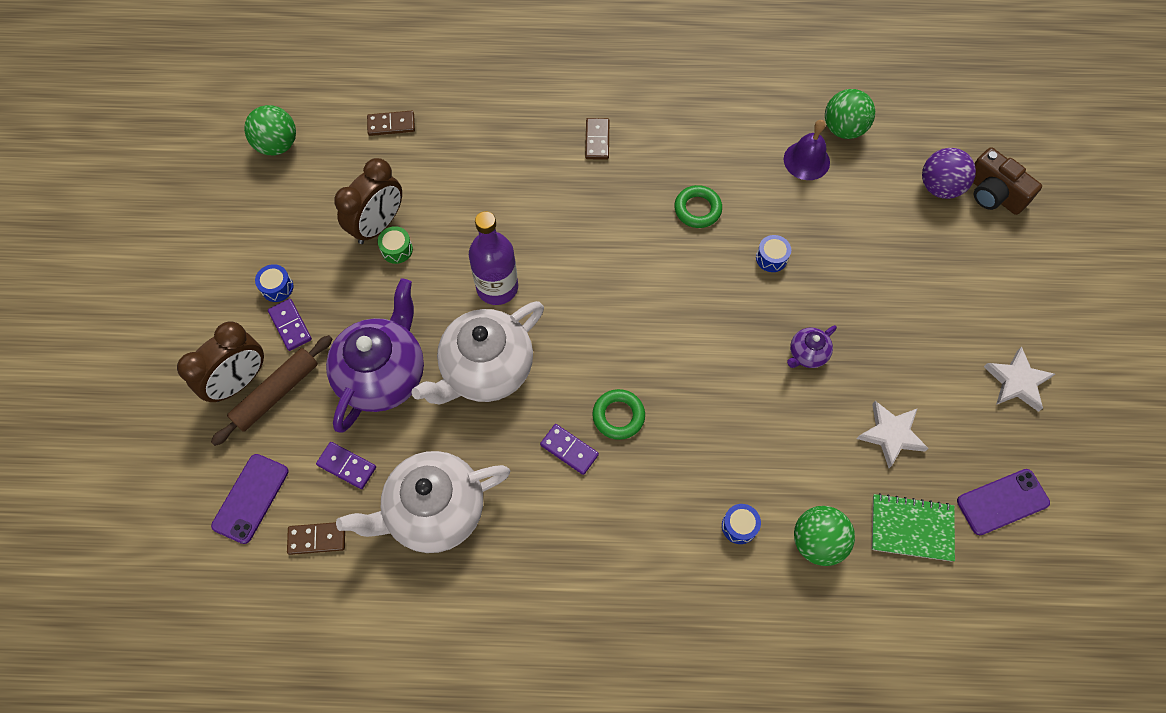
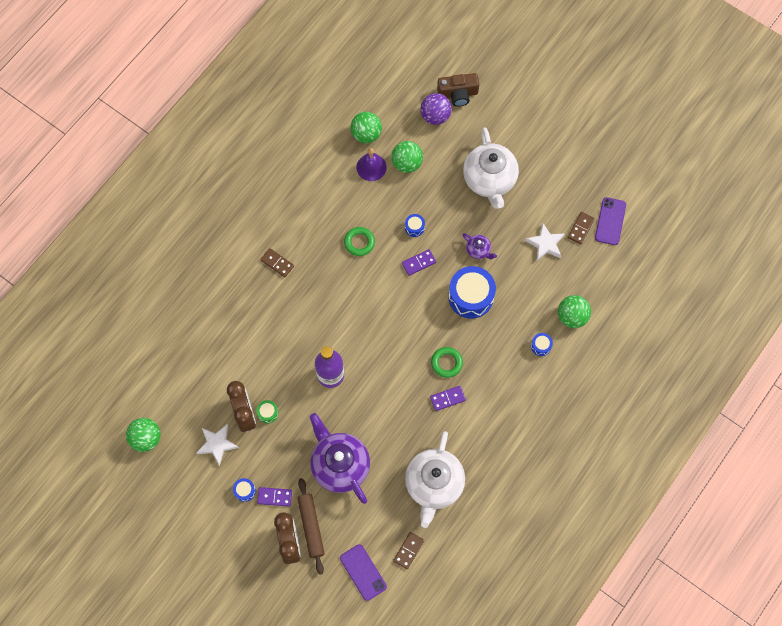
camera: 55 degrees left, 5 degrees up
(346, 466) = (379, 513): purple domino -> purple domino (419, 263)
(391, 125) = (181, 366): brown domino -> brown domino (580, 228)
(486, 369) = (374, 411): white teapot -> white teapot (489, 180)
(735, 386) = (471, 296): none -> blue drum
(807, 354) = (478, 250): purple teapot -> purple teapot turned 45 degrees counterclockwise
(847, 195) = (407, 163): none -> green ball
(911, 528) = (594, 270): green notebook -> none
(1017, 382) = (560, 167): white star -> white star (217, 444)

